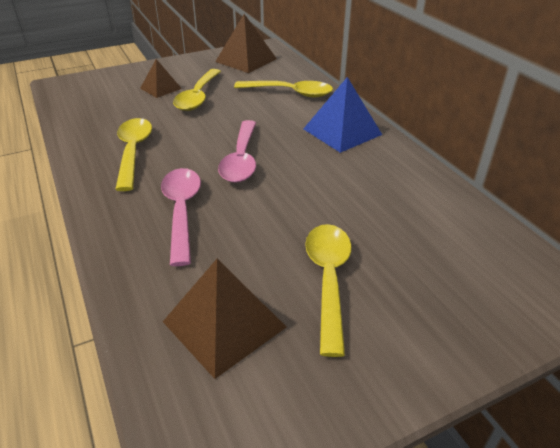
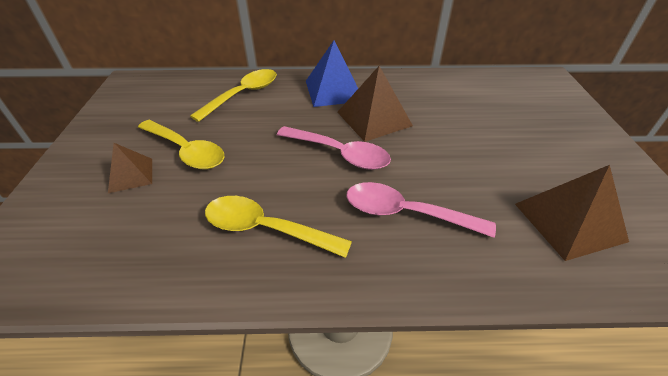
camera: 65 degrees left, 5 degrees up
(246, 60) = (141, 100): brown pyramid -> brown pyramid (374, 119)
(328, 279) = (523, 155): yellow spoon -> none

